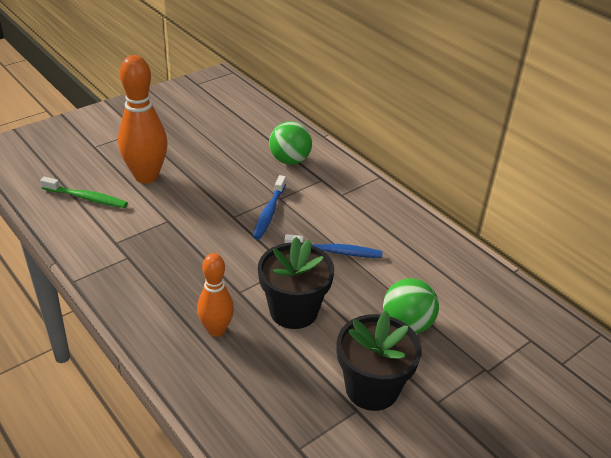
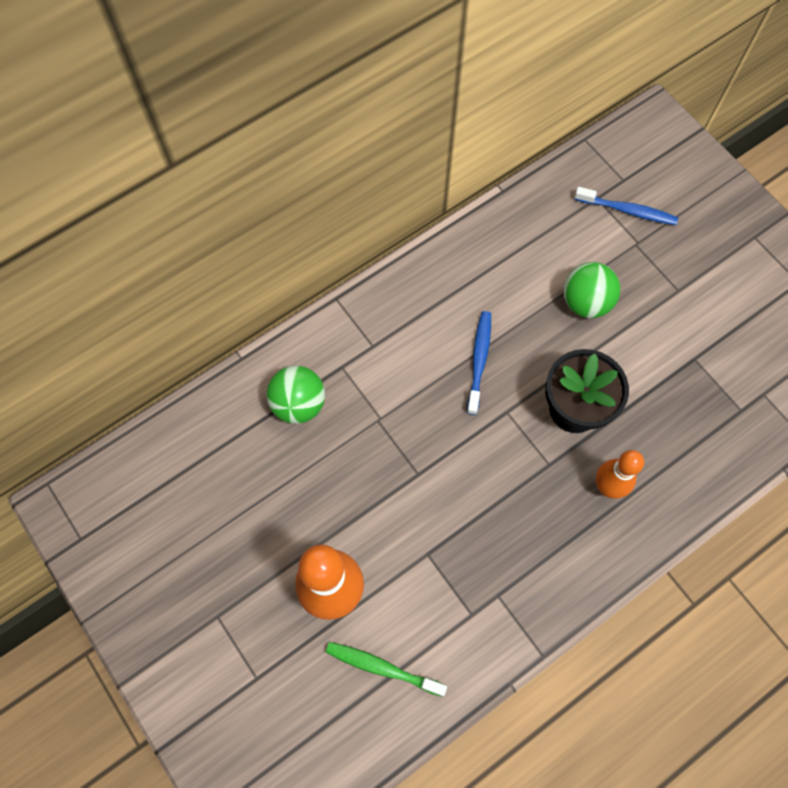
camera: 85 degrees left, 30 degrees up
(87, 198) = (382, 667): green toothbrush -> green toothbrush turned 90 degrees counterclockwise
(269, 213) = (410, 431): blue toothbrush -> blue toothbrush (627, 211)
(372, 388) = (669, 343): black flower pot -> none

